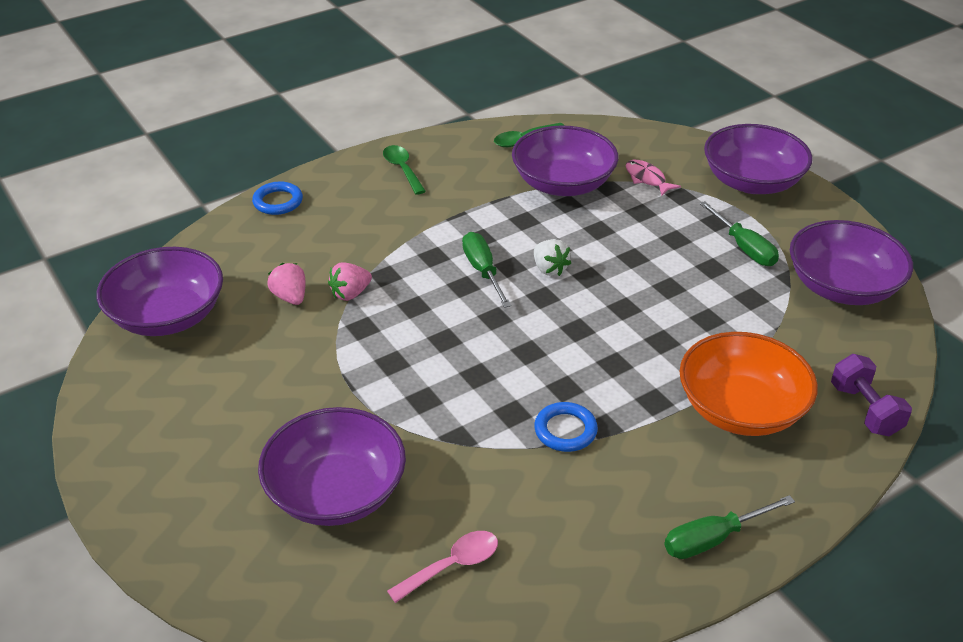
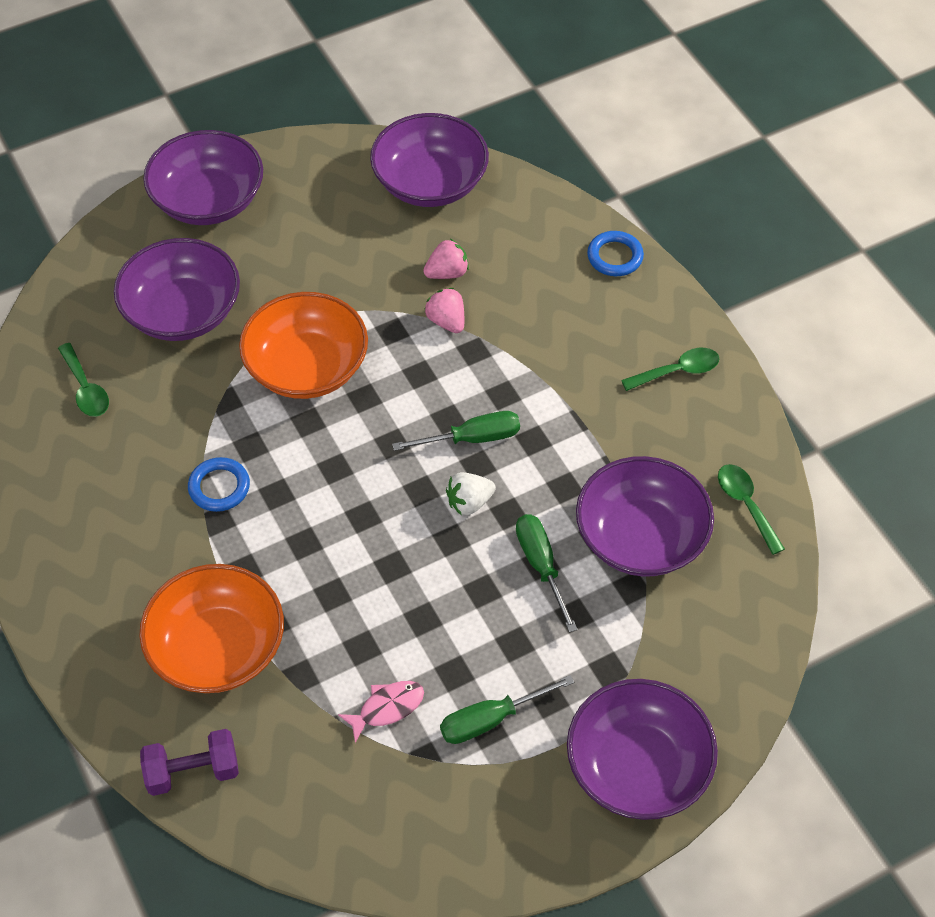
camera: 95 degrees right, 15 degrees up
(410, 382) = (307, 367): none -> orange bowl
(452, 565) = (86, 389): pink spoon -> green spoon
(647, 179) = (649, 636): pink fish -> pink fish (387, 708)
(713, 539) = (63, 586): green screwdriver -> green screwdriver (541, 566)
(842, 287) = (401, 814): purple bowl -> purple bowl (208, 200)

